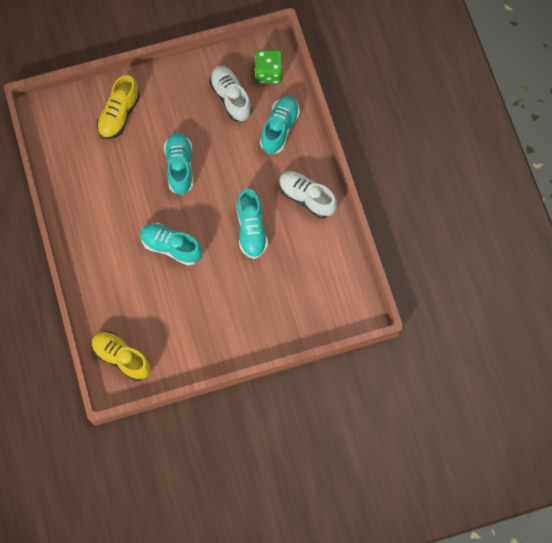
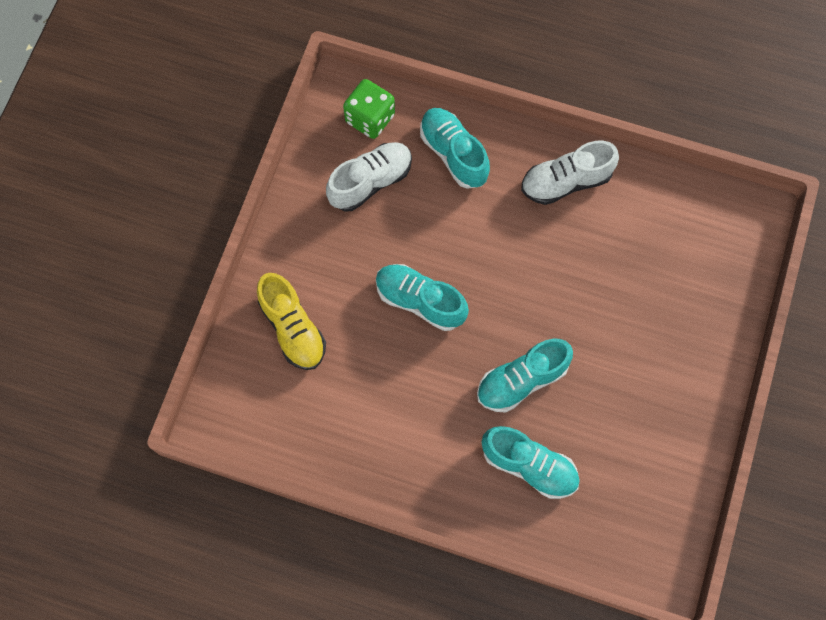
camera: 55 degrees left, 0 degrees up
(122, 357) = (633, 538): yellow shoe -> none
(231, 98) = (370, 182): white shoe -> white shoe turned 135 degrees clockwise
(251, 229) = (564, 271): turquoise shoe -> turquoise shoe (529, 465)

